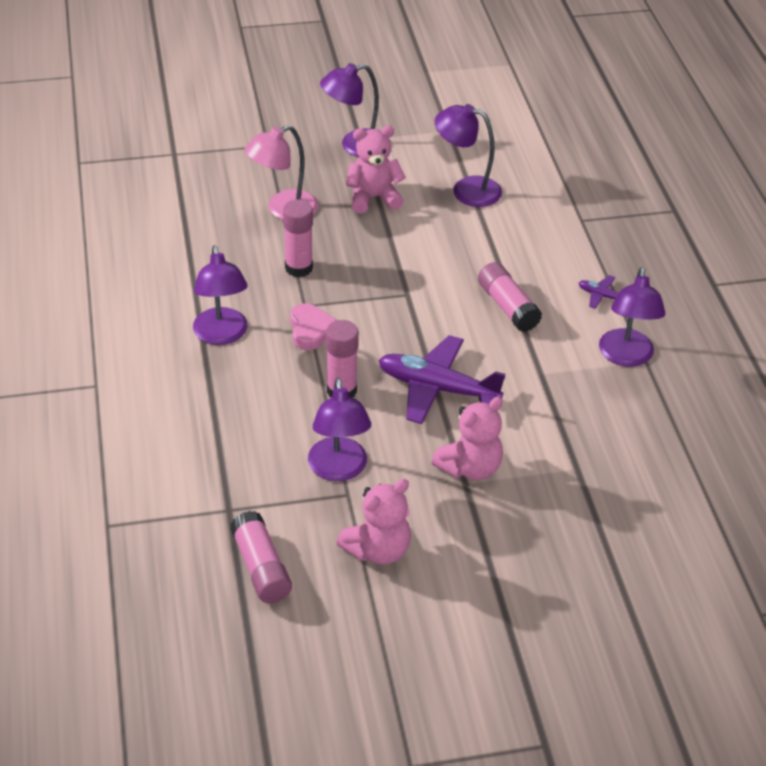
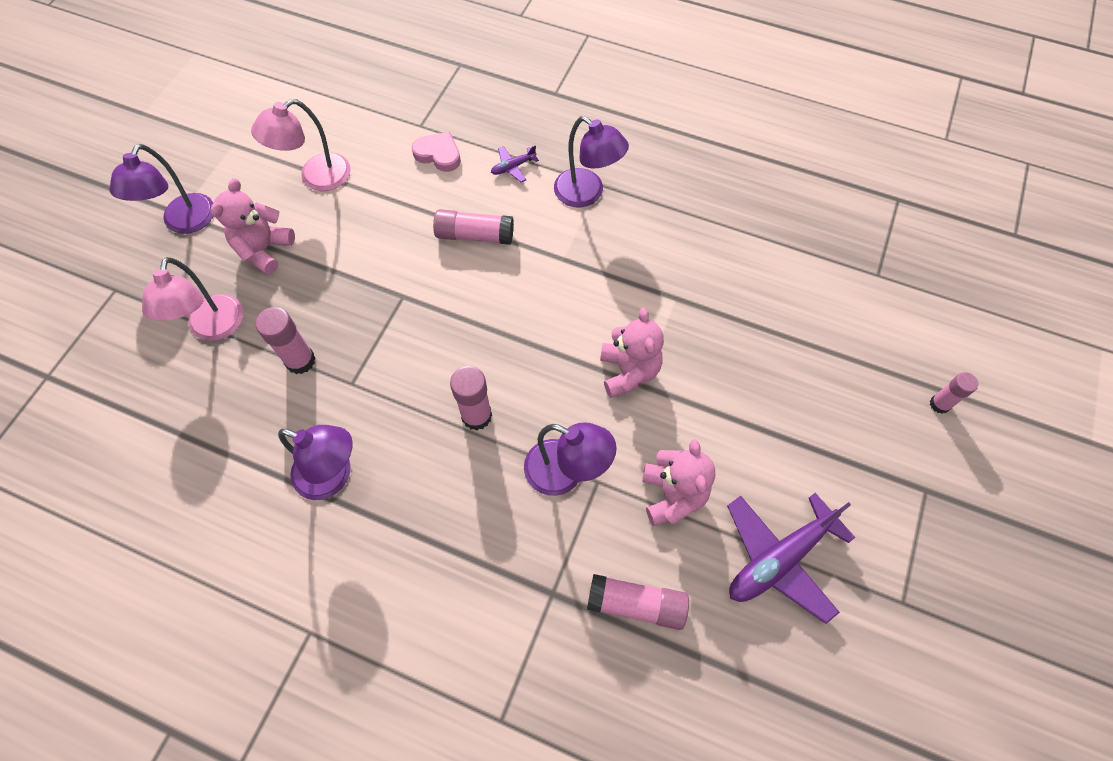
camera: 55 degrees left, 20 degrees up
(310, 330) = (385, 397): pink heart -> pink heart (438, 154)
(437, 388) = (527, 341): purple plane -> purple plane (779, 558)
(466, 189) = (316, 178): purple lamp -> pink lamp
(654, 723) = (939, 404): none -> pink glue stick

